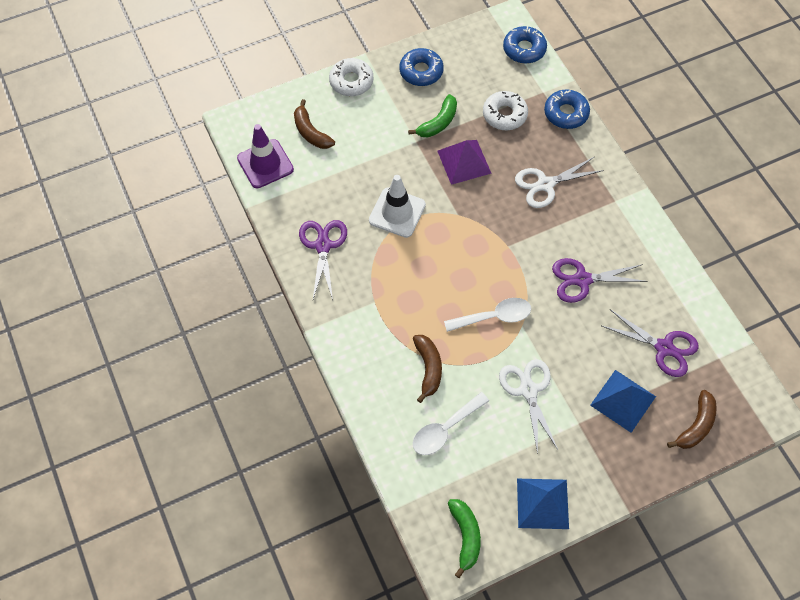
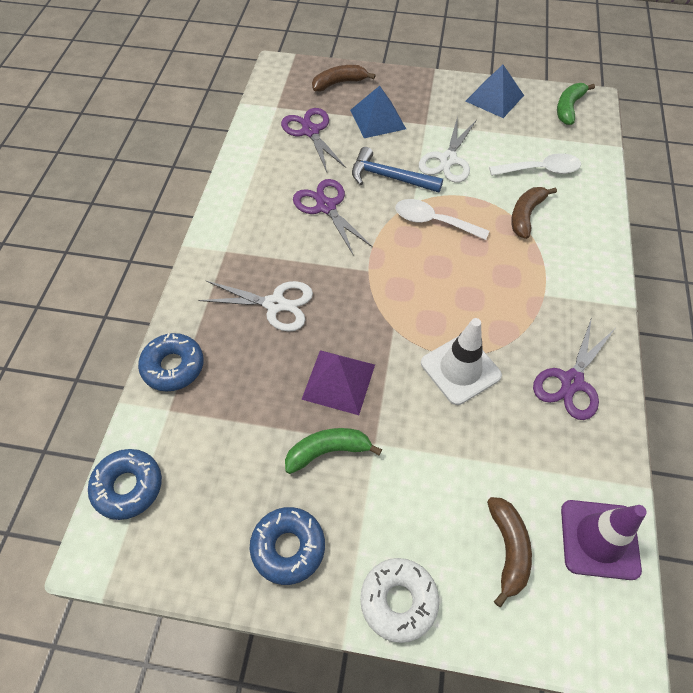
camera: 145 degrees left, 5 degrees down
(504, 115) = (241, 409): white donut -> none
(560, 339) = (389, 177): none -> blue hammer
(582, 280) = (326, 207): purple scissors -> purple scissors turned 150 degrees counterclockwise

